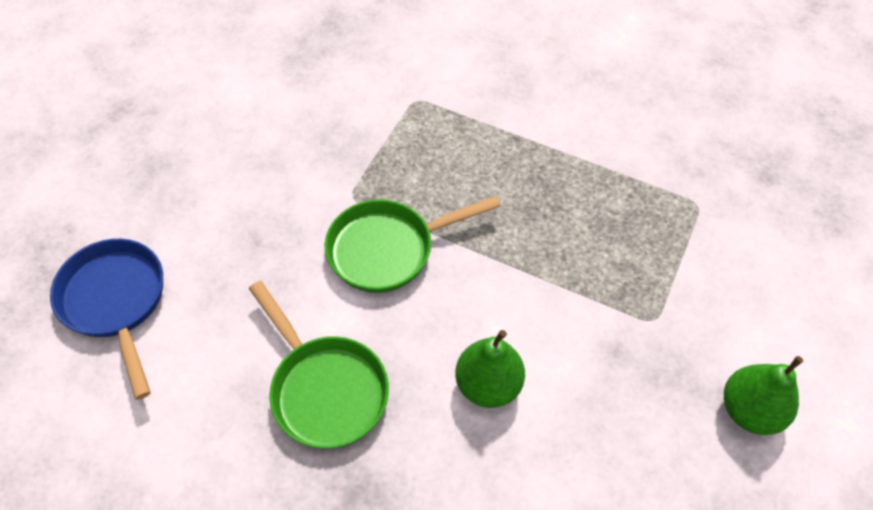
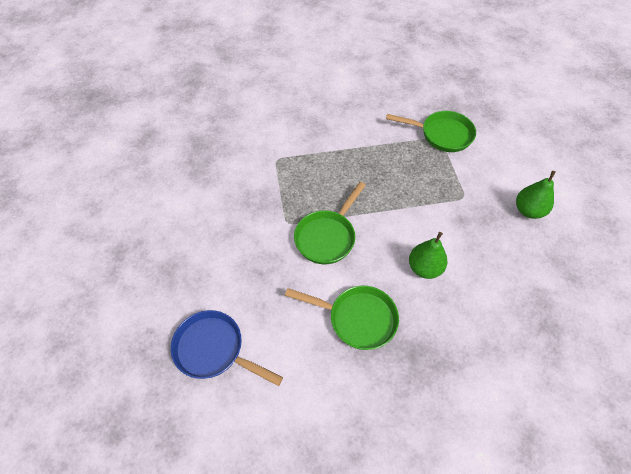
camera: 35 degrees left, 0 degrees up
(709, 202) = (442, 134): none -> green pan

